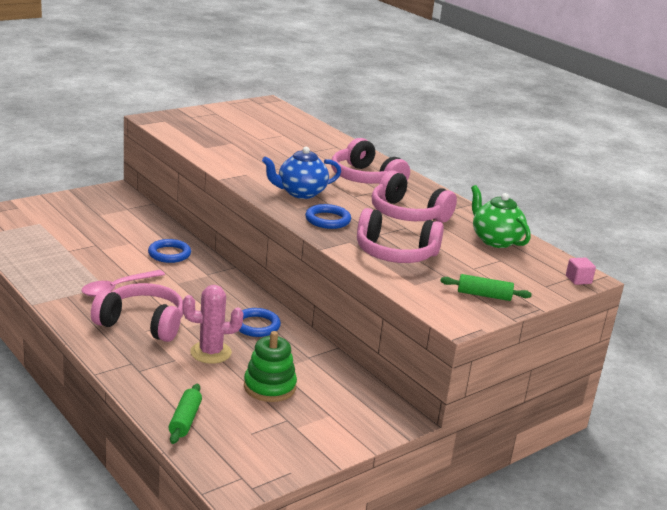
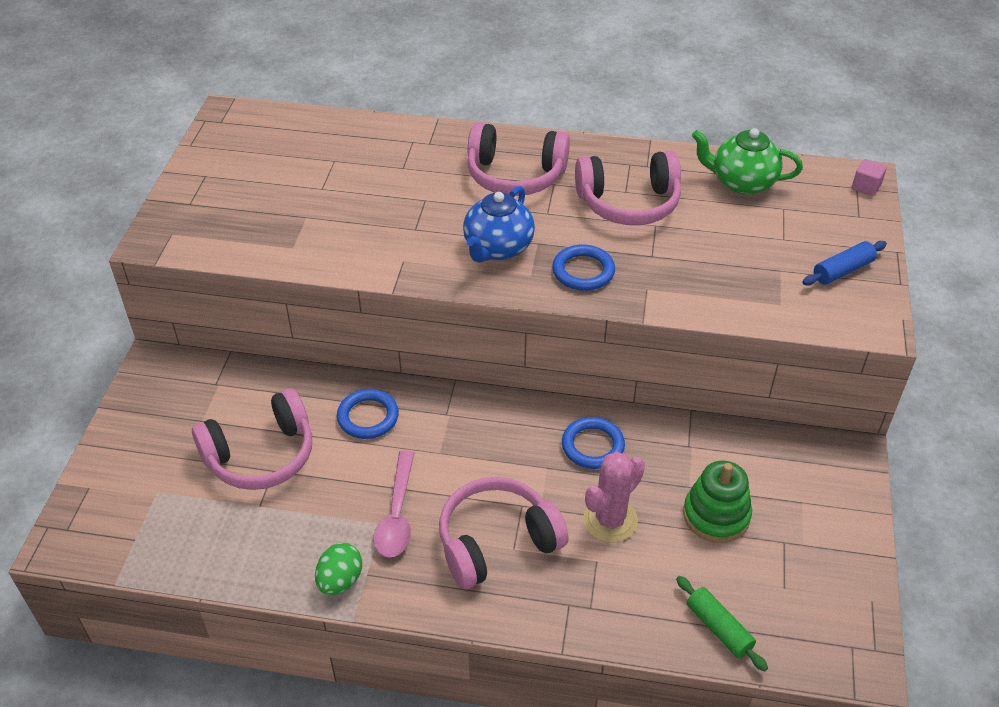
camera: 40 degrees left, 20 degrees up
(52, 290) = (340, 580): none -> green egg
(395, 253) = (704, 272): pink headphones -> pink headphones (261, 455)
(484, 295) = (842, 271): green rolling pin -> blue rolling pin

